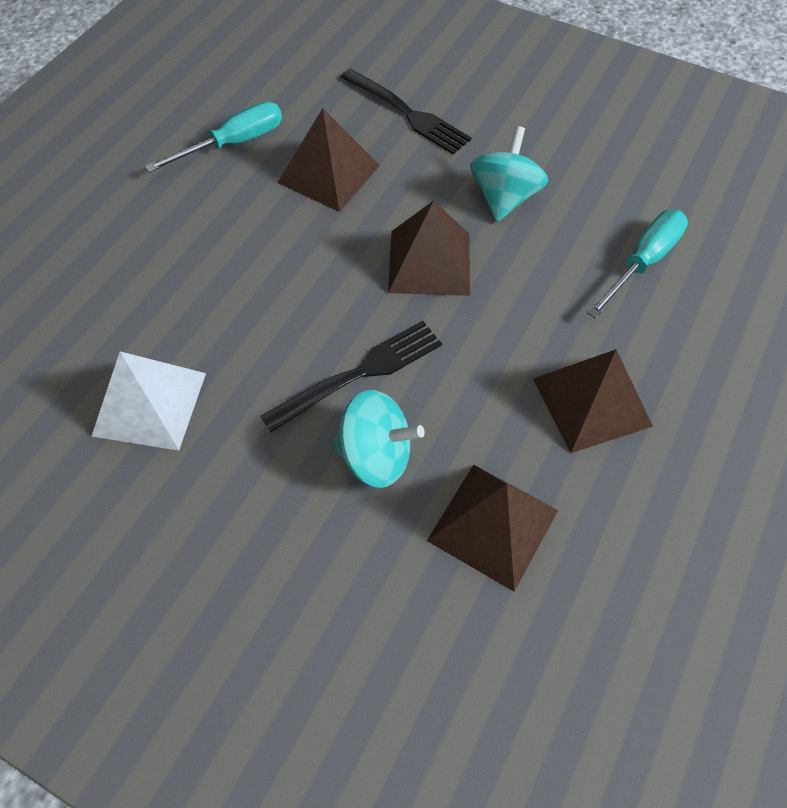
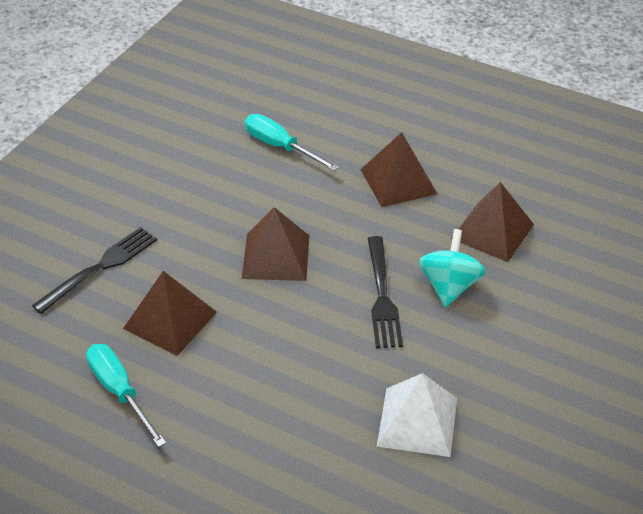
camera: 90 degrees left, 15 degrees down
(359, 374) = (382, 296): black fork -> black fork turned 150 degrees counterclockwise
(504, 198) = (210, 212): turquoise spinning top -> none

